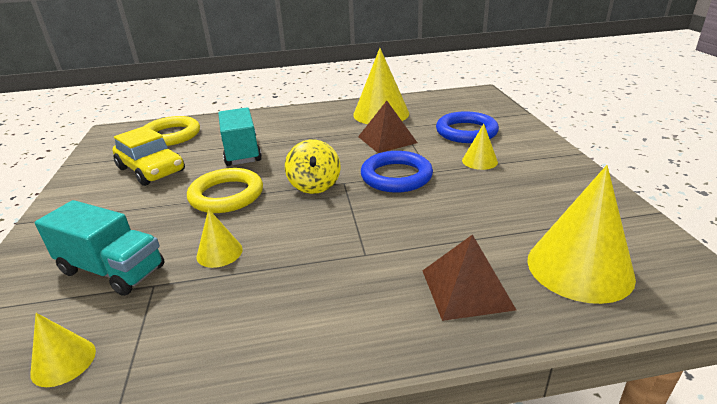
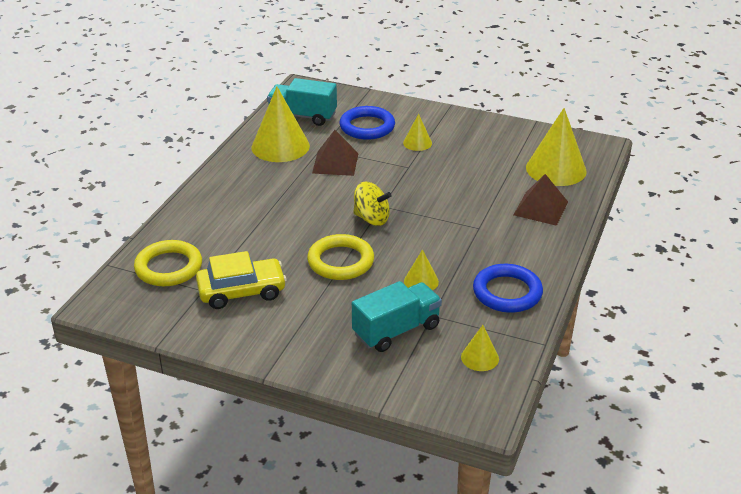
camera: 60 degrees left, 5 degrees up
(241, 152) = (266, 236): turquoise truck -> turquoise truck (302, 116)
(396, 176) = (399, 182): blue ring -> blue ring (507, 292)

